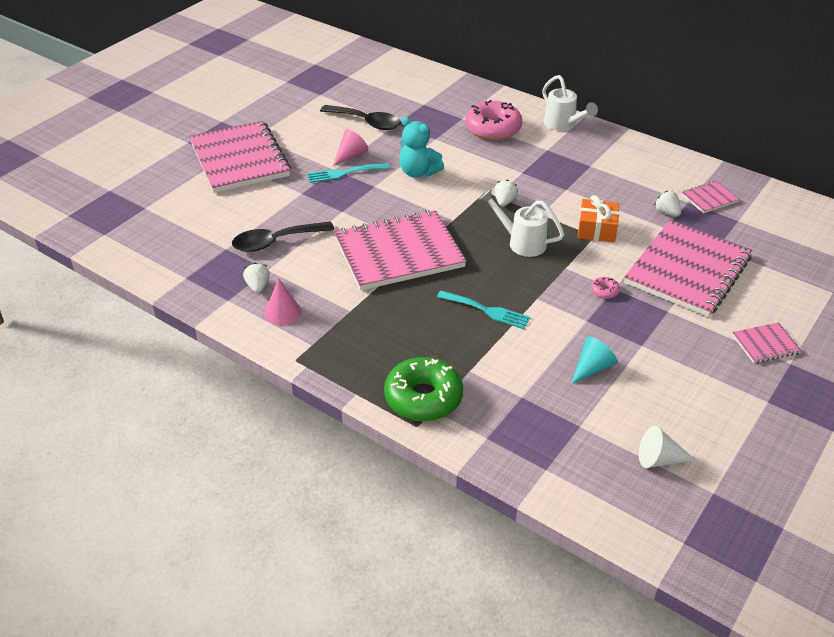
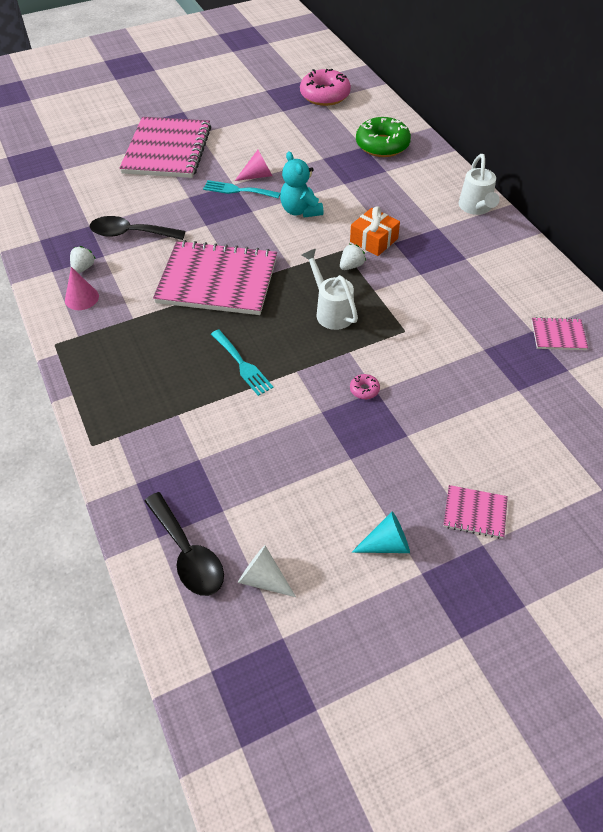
camera: 30 degrees right, 10 degrees up
(366, 122) = (298, 149): black spoon -> black spoon (188, 553)
(423, 397) = (119, 422): green donut -> green donut (382, 145)
(493, 128) = (405, 190): pink donut -> pink donut (325, 95)
(592, 368) = (284, 460): turquoise cone -> turquoise cone (386, 544)
(596, 229) = (413, 325): orange gift -> orange gift (374, 240)
(666, 212) = (499, 334): white strawberry -> none
(687, 270) = (465, 402): pink notebook -> none

